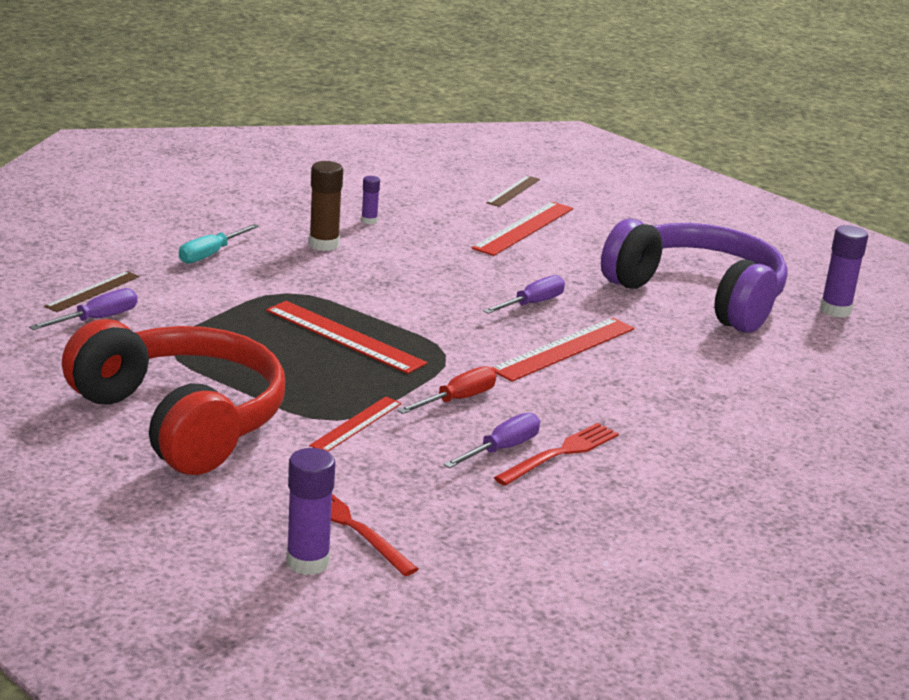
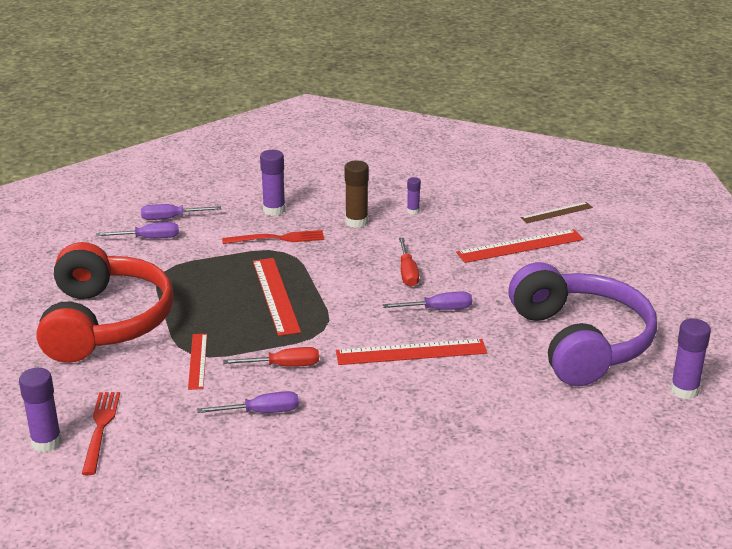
camera: 40 degrees right, 5 degrees up
(93, 291) = (171, 218): brown ruler -> purple screwdriver
(210, 254) = (274, 210): turquoise screwdriver -> purple glue stick
(356, 424) = (197, 361): red ruler -> red ruler turned 75 degrees counterclockwise
(451, 279) = (407, 273): none -> red screwdriver
(560, 454) = (295, 430): red fork -> red fork (277, 238)

